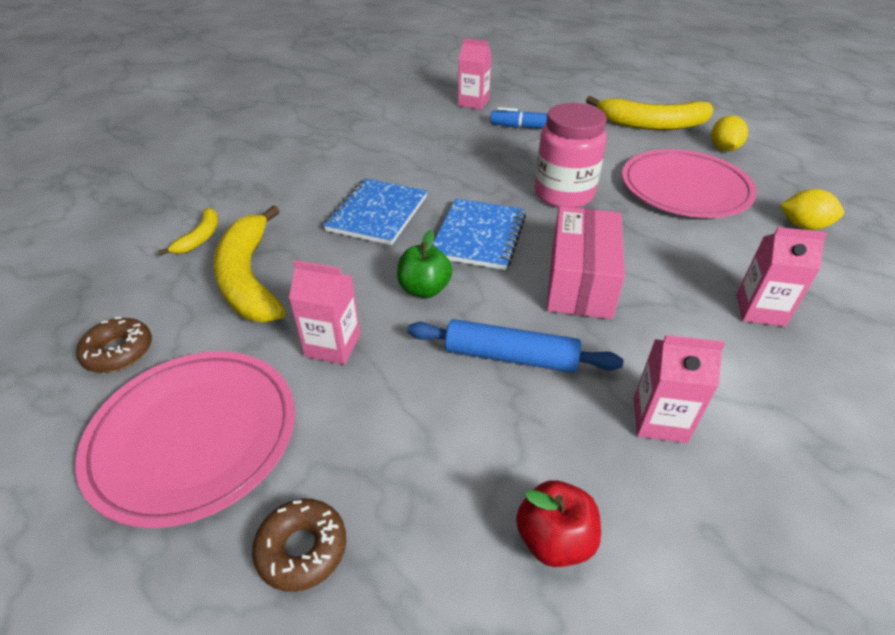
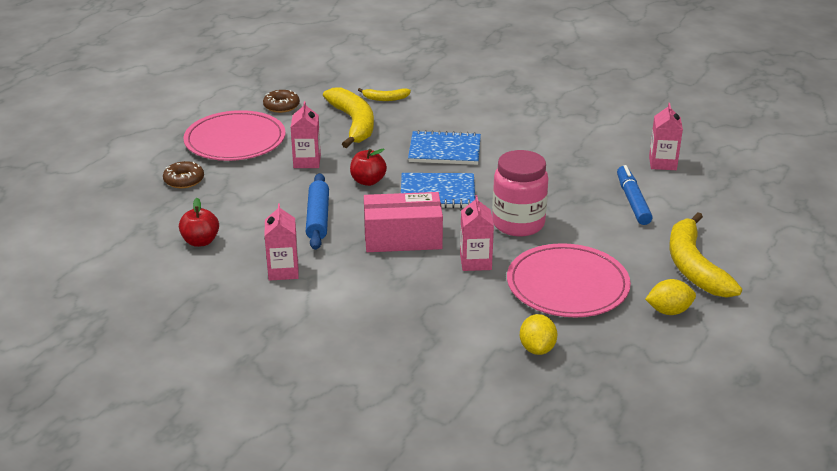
camera: 75 degrees right, 10 degrees down
(249, 278) = (354, 124): yellow banana -> yellow banana turned 105 degrees clockwise
(424, 289) = (368, 181): green apple -> red apple
(760, 310) = (402, 315): pink carton -> pink carton (475, 262)

